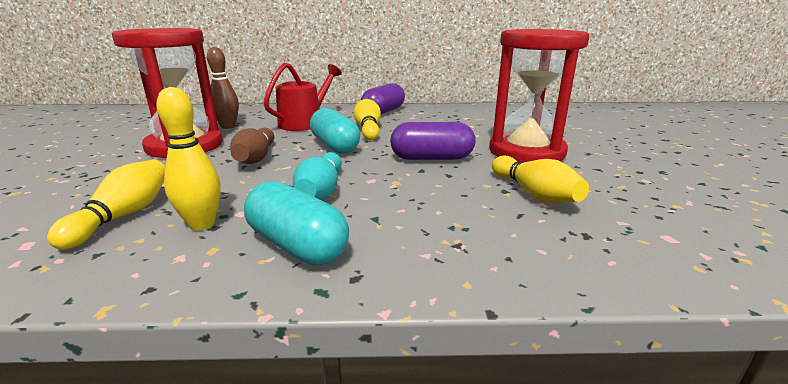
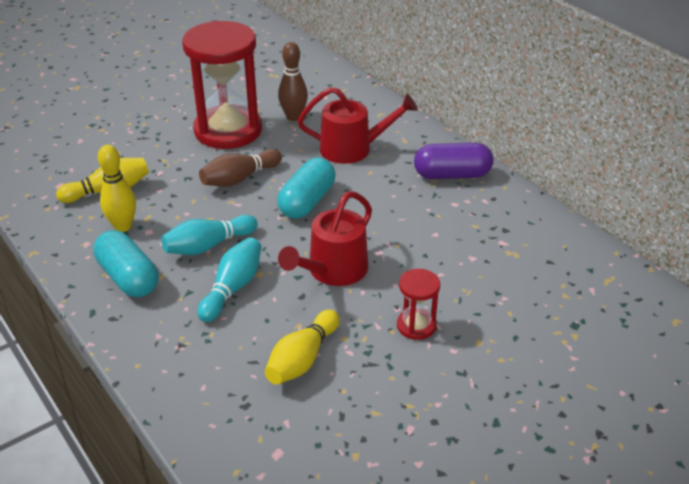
camera: 55 degrees right, 15 degrees up
(297, 245) = (128, 278): turquoise capsule -> turquoise capsule turned 45 degrees counterclockwise
(368, 129) = (376, 195): yellow bowling pin -> none
(400, 196) = (233, 288): none -> turquoise bowling pin
(431, 158) = (333, 271): purple capsule -> red watering can
(526, 152) = (416, 326): red hourglass -> red hourglass, size x0.45

